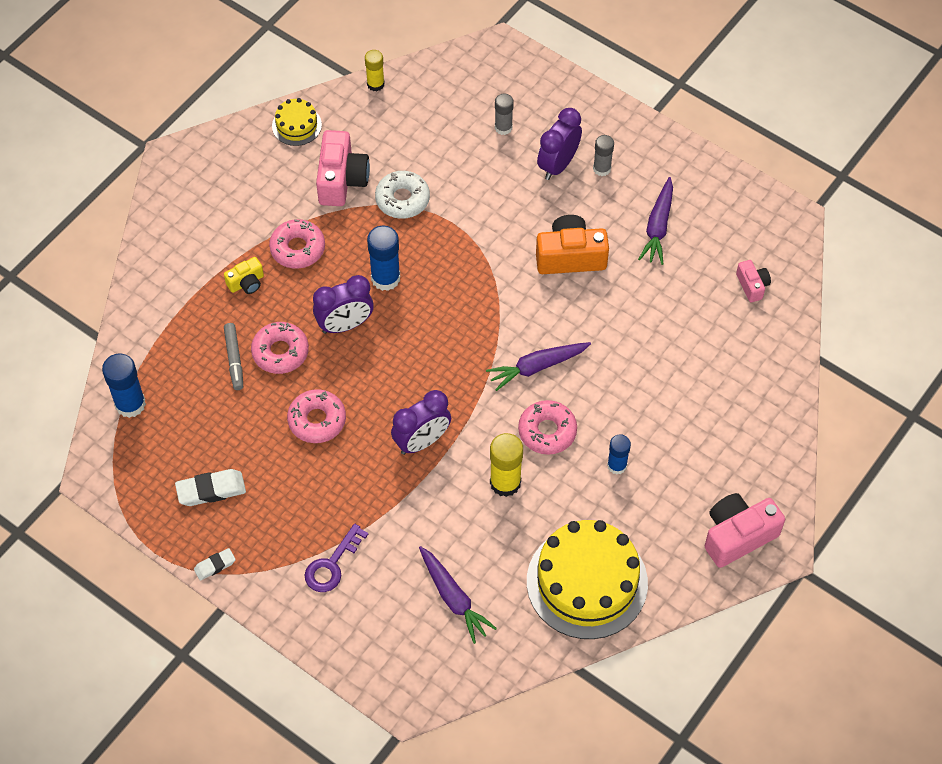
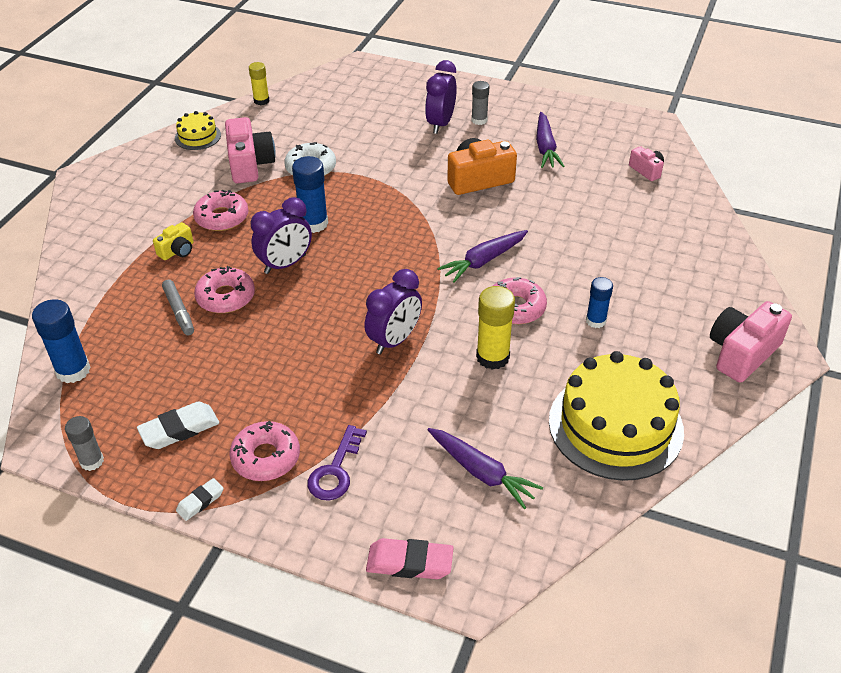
camera: 15 degrees left, 15 degrees down
(317, 420) = (280, 344): pink donut -> pink donut (266, 457)
(368, 664) = (409, 562): none -> pink eraser
(503, 127) = (383, 109): grey glue stick -> grey glue stick (92, 461)

